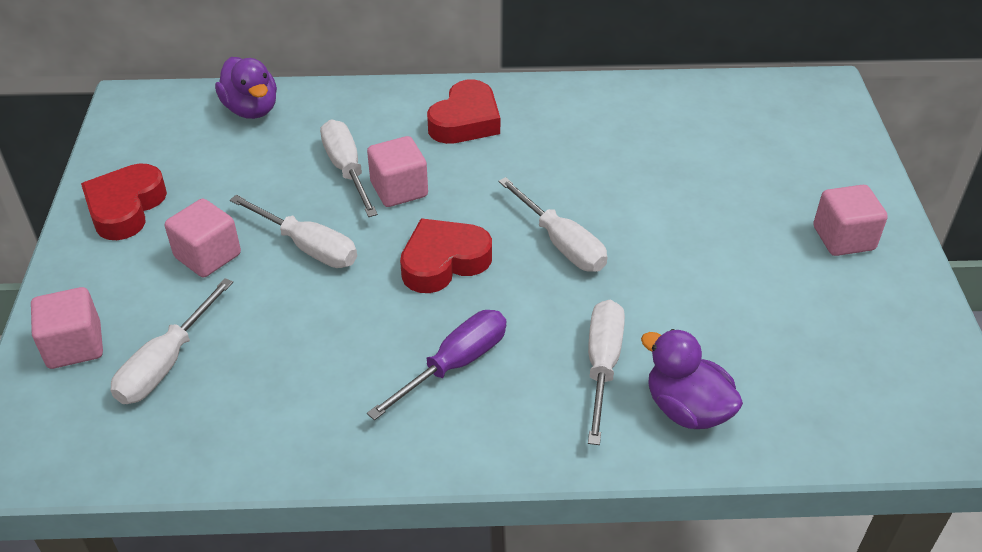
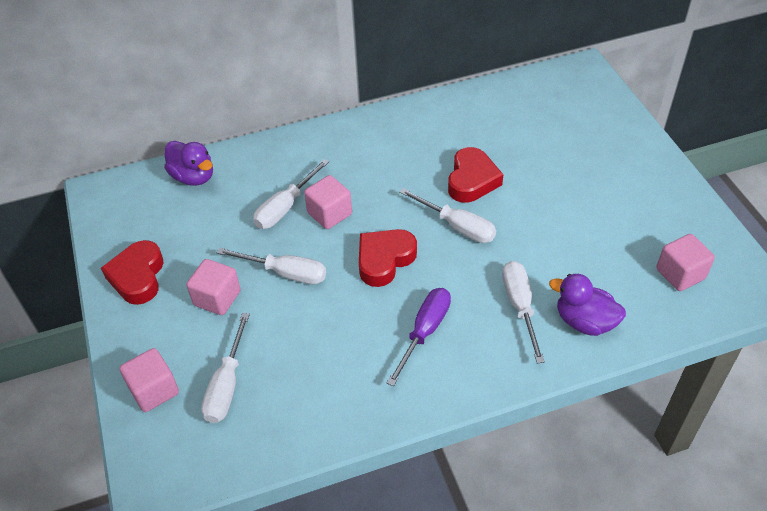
camera: 15 degrees left, 5 degrees up
(346, 169) = (285, 207): white screwdriver -> white screwdriver turned 105 degrees counterclockwise
(465, 121) = (352, 150): red heart -> red heart (472, 180)
(843, 238) = (635, 177): pink cube -> pink cube (680, 274)

